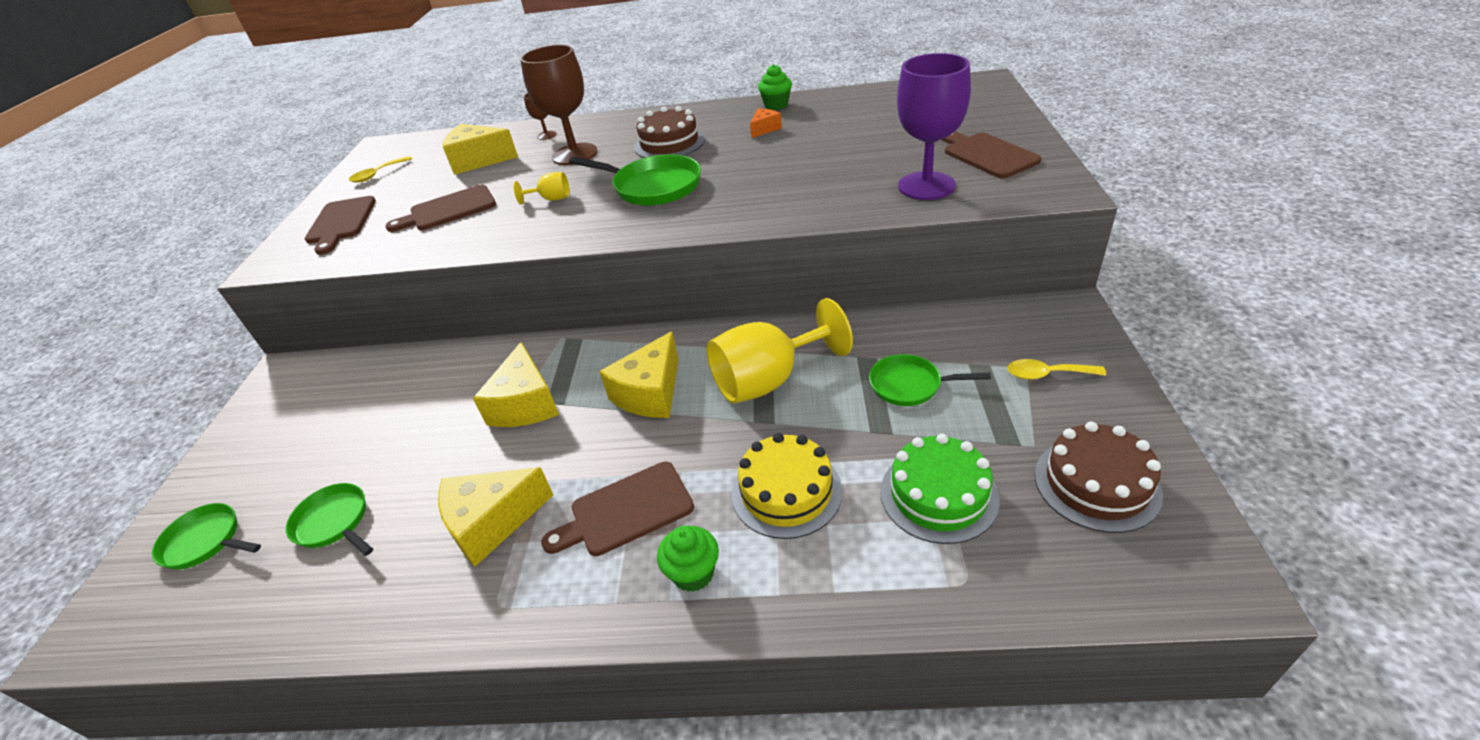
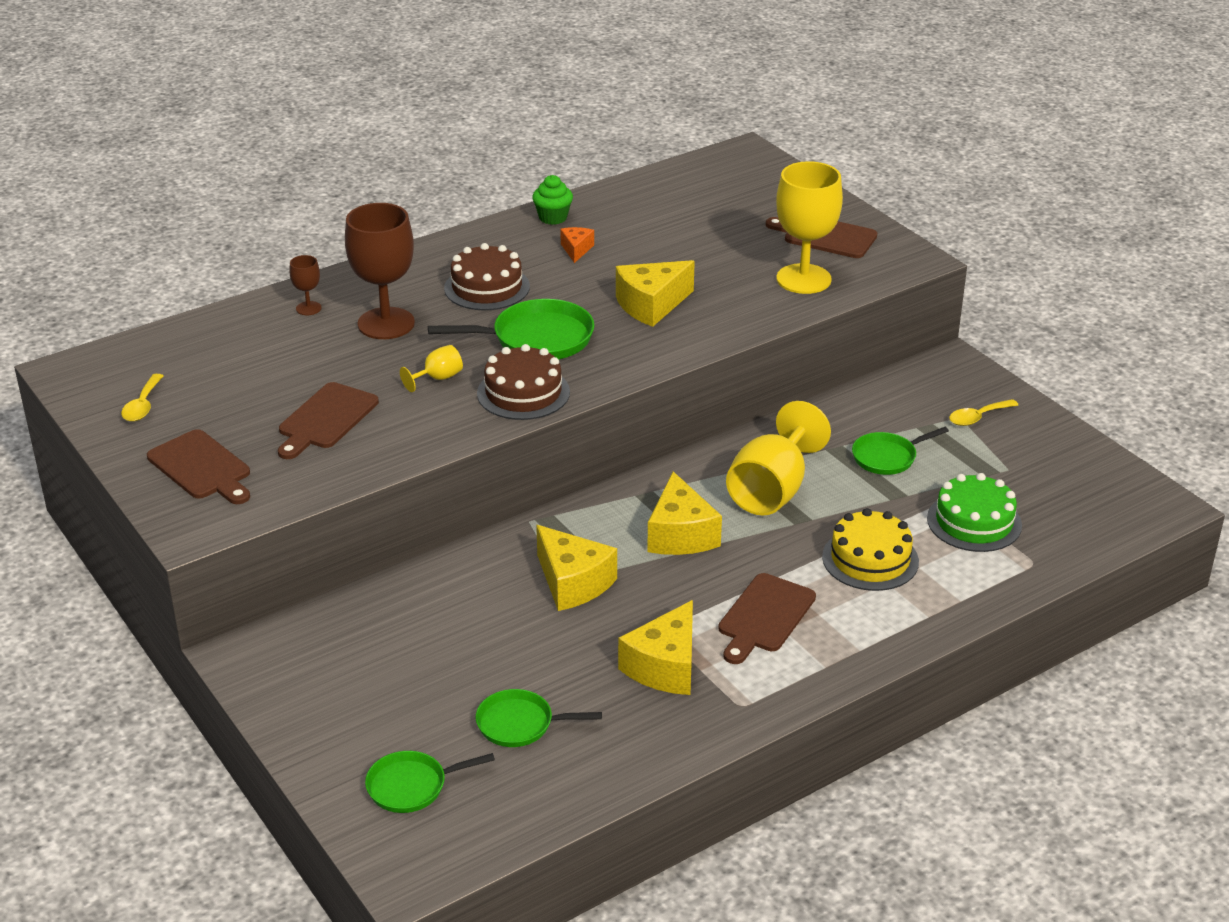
camera: 40 degrees left, 5 degrees down
(479, 160) = (265, 358): yellow cheese -> yellow cheese (651, 305)
(693, 573) = (859, 630): green cupcake -> none
(926, 186) = (803, 279): purple goblet -> yellow goblet
(1096, 484) = (1064, 479): brown cake -> brown cake (523, 393)

